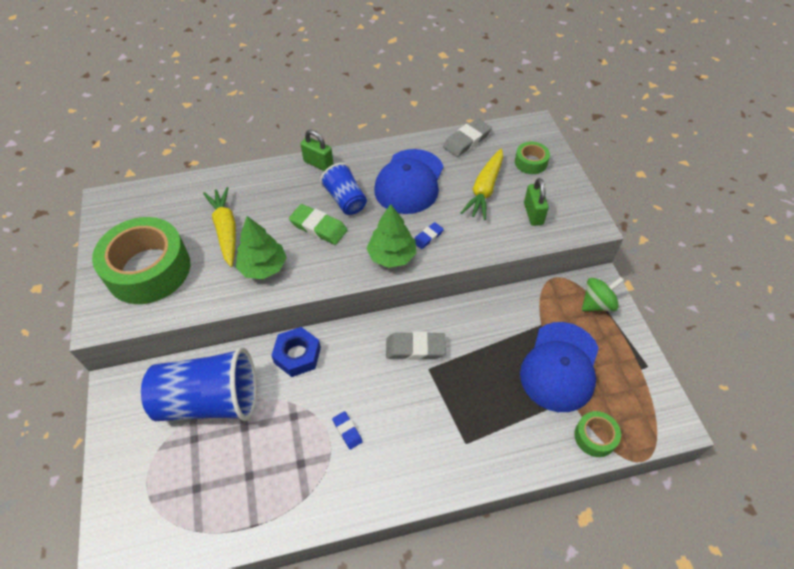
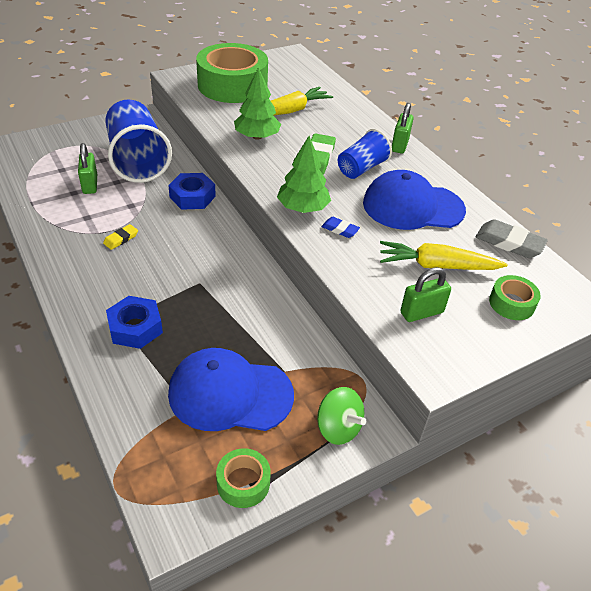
camera: 70 degrees right, 10 degrees down
(239, 456) = (90, 184): none -> green padlock
(347, 431) = (121, 239): blue eraser -> yellow eraser
(415, 348) = (221, 270): grey eraser -> none
(477, 429) = (135, 327): none -> blue nut
(595, 437) = (141, 434): green tape -> green tape (243, 483)

